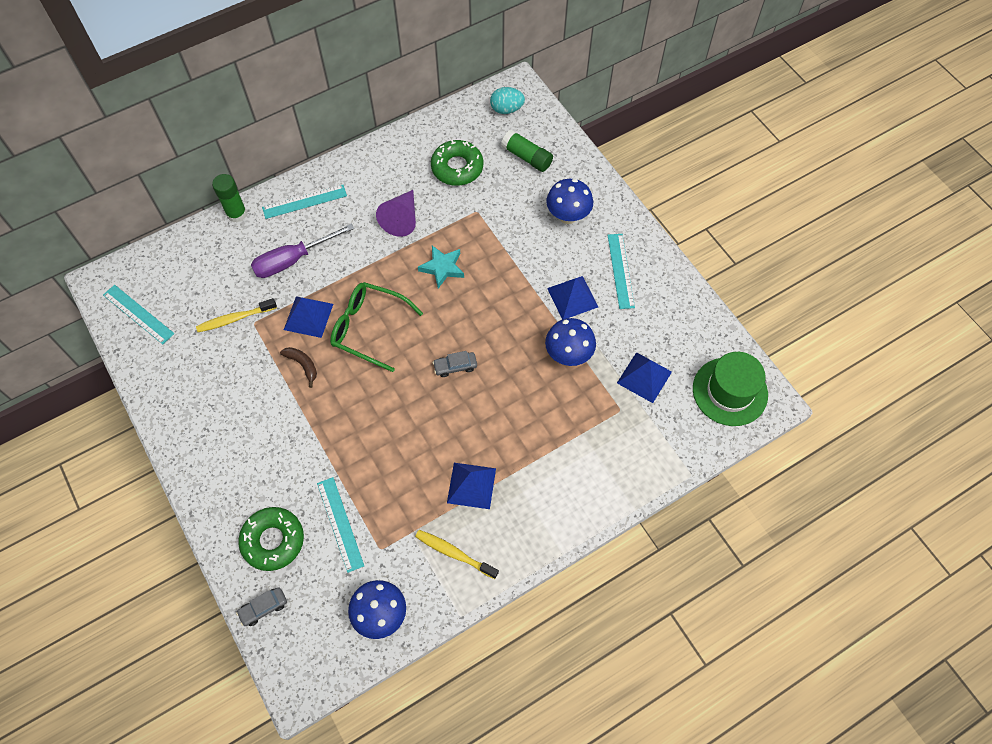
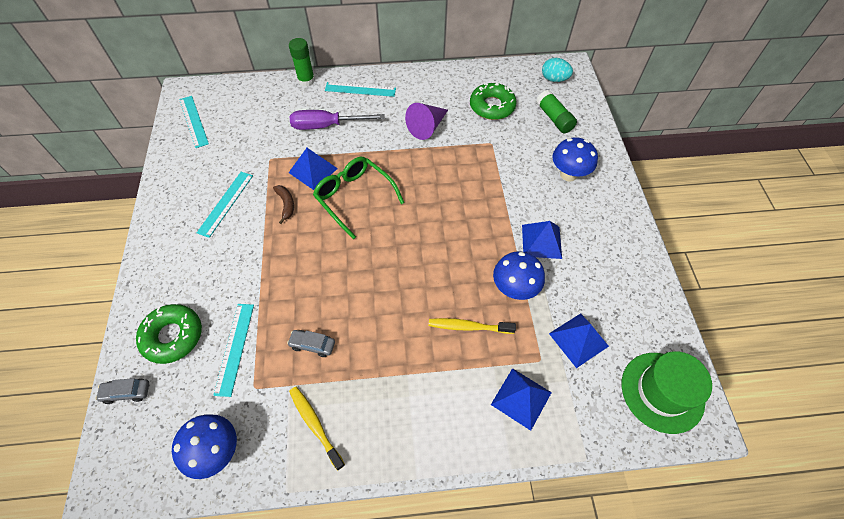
camera: 25 degrees right, 5 degrees down
(235, 319) = (258, 150): yellow toothbrush -> yellow toothbrush (468, 327)
(442, 268) = (440, 175): turquoise star -> none
(455, 366) = (408, 257): grey car -> grey car (312, 345)
(471, 485) = (366, 367): blue pyramid -> blue pyramid (521, 398)
(620, 270) = (597, 236): turquoise ruler -> turquoise ruler (226, 203)

